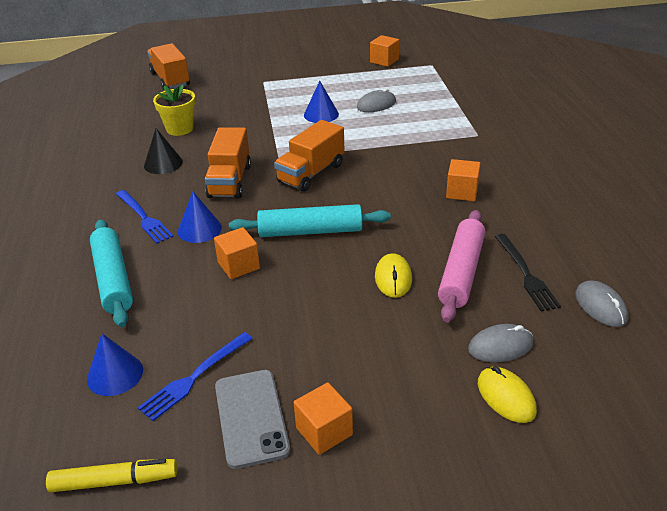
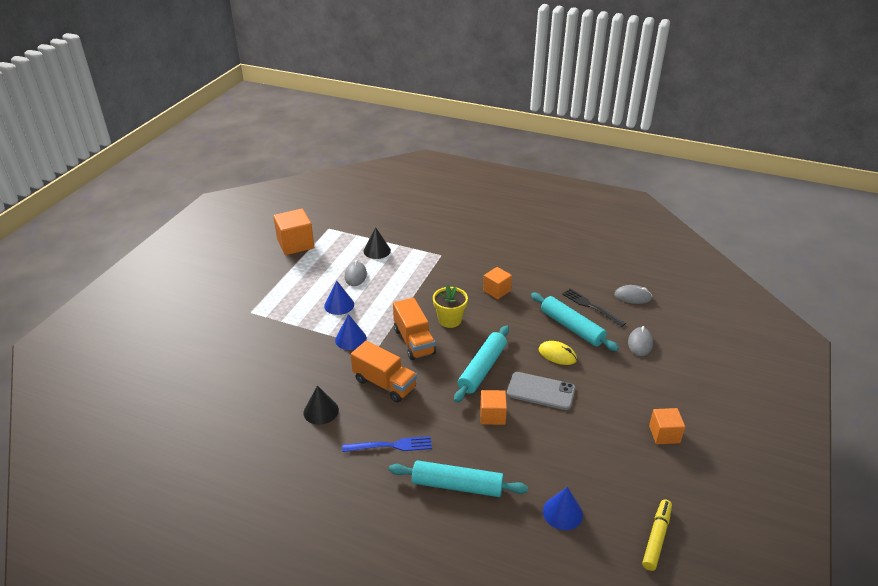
camera: 60 degrees left, 0 degrees up
(170, 79) = (176, 361): orange truck -> none
(179, 129) = (274, 384): yellow flower pot -> yellow flower pot (450, 320)
(194, 377) = (589, 474): blue fork -> none
(199, 229) = (433, 420): blue cone -> blue cone (350, 339)
(251, 417) = (638, 460): grey phone -> grey phone (541, 391)
(384, 61) = (295, 244): orange cube -> orange cube, size x1.63
(431, 99) = (377, 251): none -> black cone
(461, 272) = (571, 327): pink rolling pin -> turquoise rolling pin
(506, 397) = (676, 359): yellow mouse -> none
(526, 274) = (591, 306): black fork -> black fork turned 150 degrees counterclockwise

